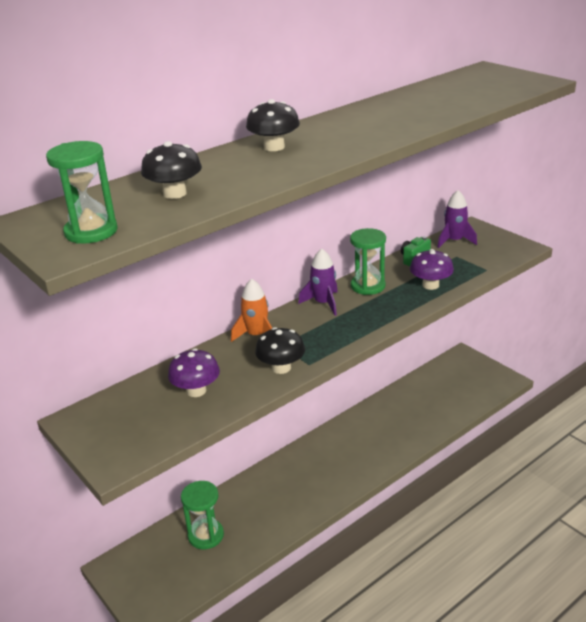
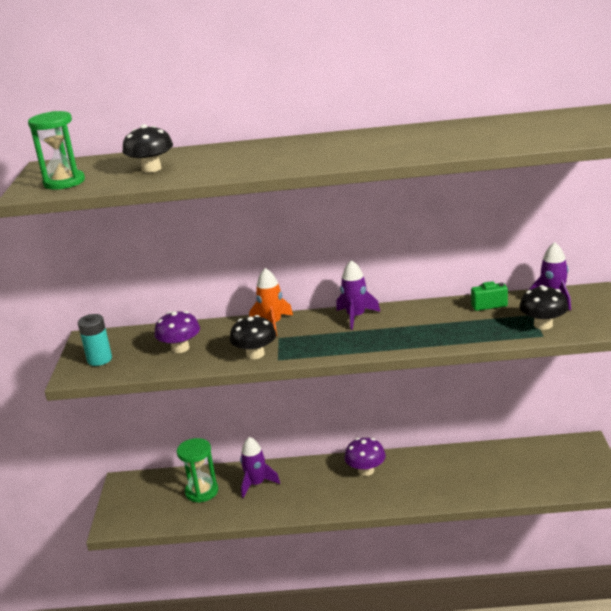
camera: 40 degrees right, 5 degrees down
(120, 436) = (99, 359): none -> turquoise battery
(250, 503) = (256, 484): none -> purple rocket
(274, 147) = (276, 149): black mushroom -> black mushroom (543, 325)
(368, 286) = (412, 315): green hourglass -> none
(430, 285) = (468, 332): purple mushroom -> purple mushroom (366, 470)

